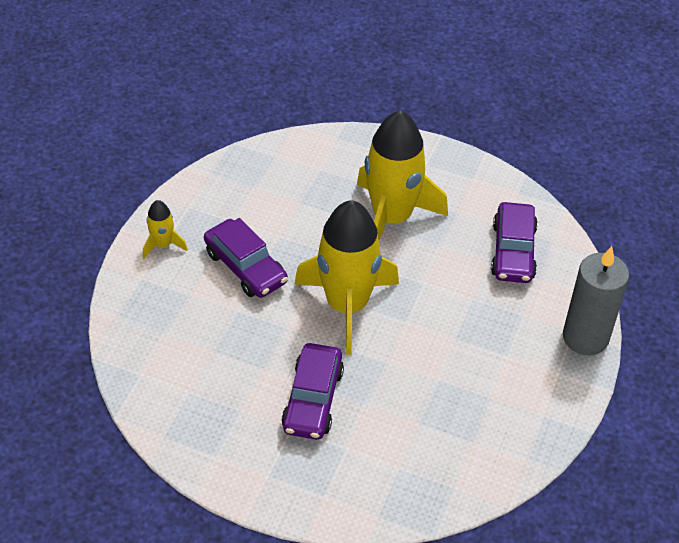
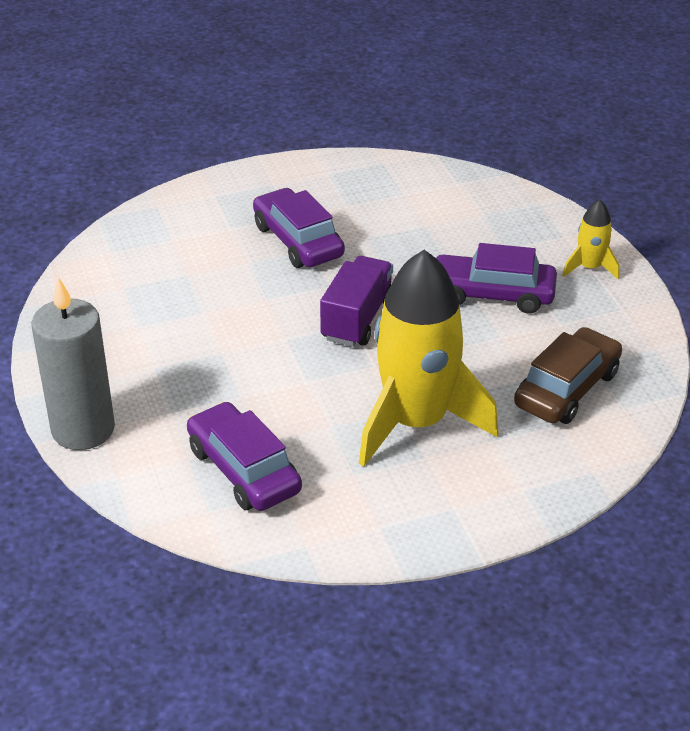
camera: 140 degrees right, 10 degrees down
(289, 183) = (567, 389): none -> brown car
(347, 305) = (357, 319): yellow rocket -> purple truck

